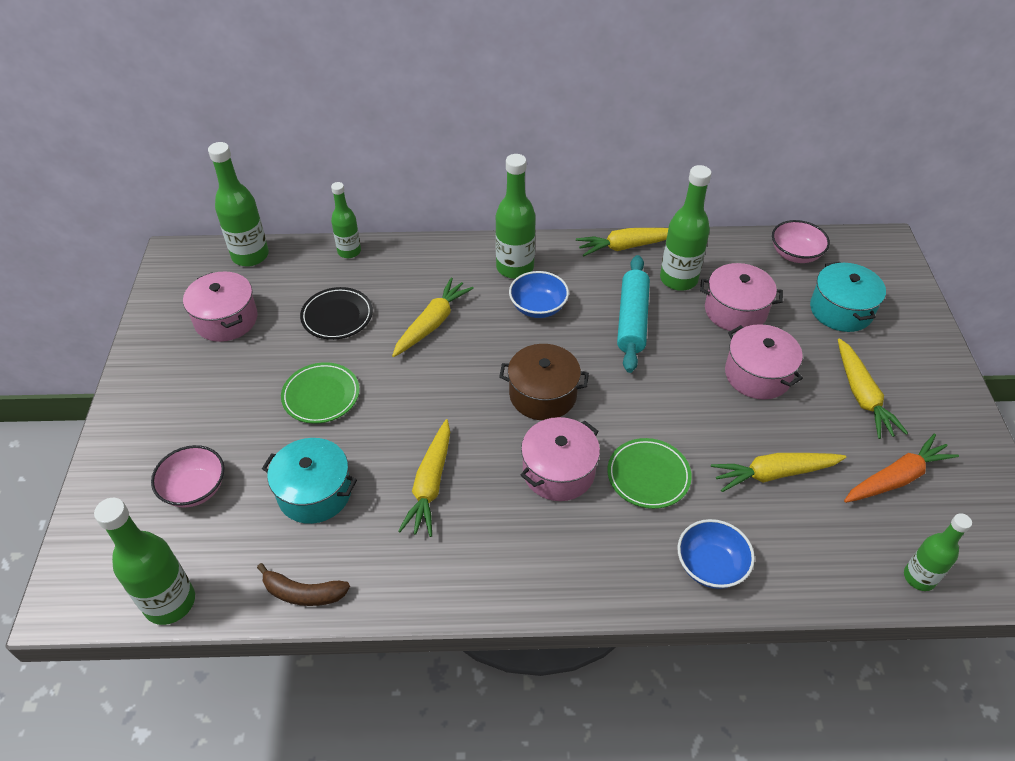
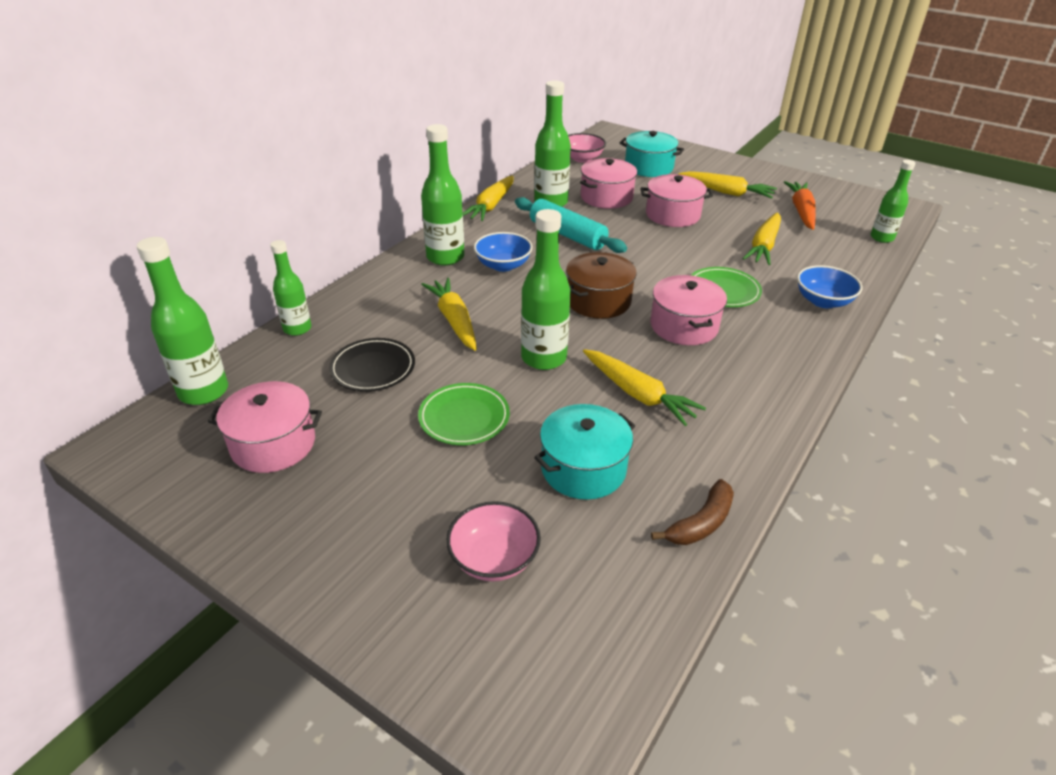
camera: 55 degrees left, 10 degrees down
(170, 602) = (638, 638): green bottle -> green bottle (543, 358)

